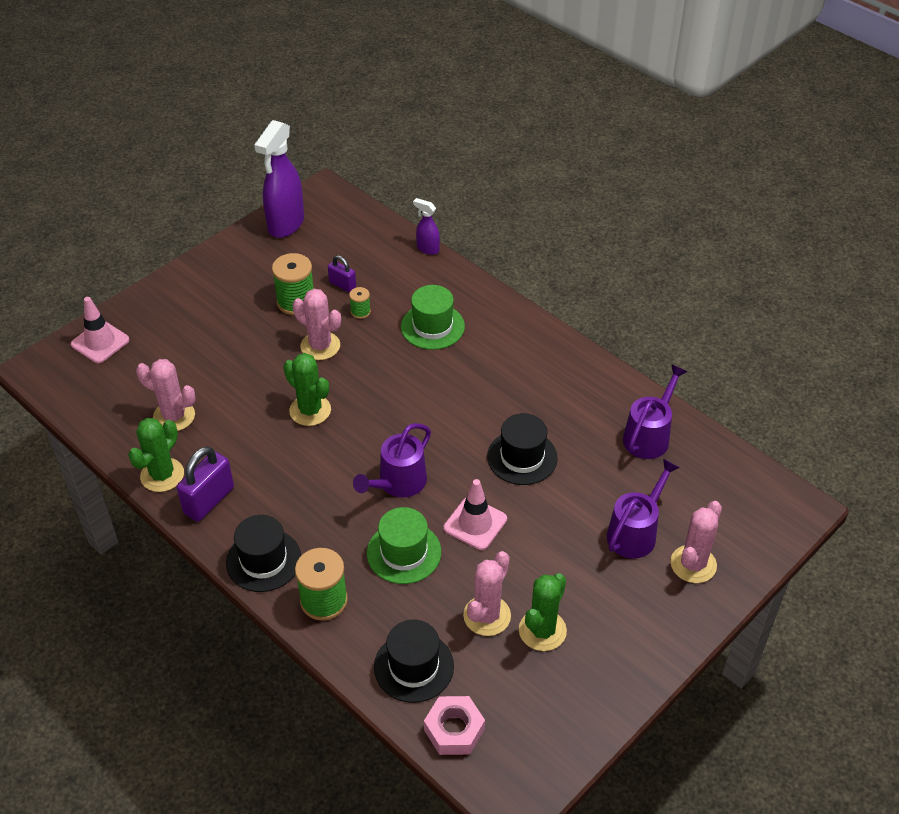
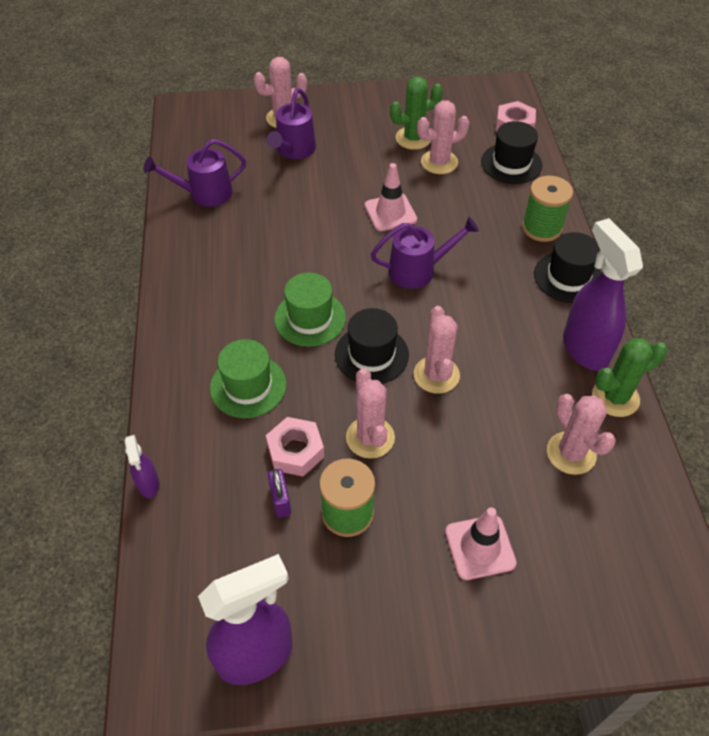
camera: 140 degrees left, 5 degrees up
(100, 342) = (608, 616): pink traffic cone -> pink traffic cone (480, 547)
(209, 500) = (584, 348): purple padlock -> purple spray bottle
(310, 410) = (436, 375): green cactus -> pink cactus
(360, 312) = (295, 451): green spool -> pink nut
(404, 552) = (458, 224): green hat -> green hat (310, 318)
(522, 457) = (308, 233): black hat -> black hat (371, 354)
(635, 532) = (294, 150): purple watering can -> purple watering can turned 60 degrees counterclockwise

